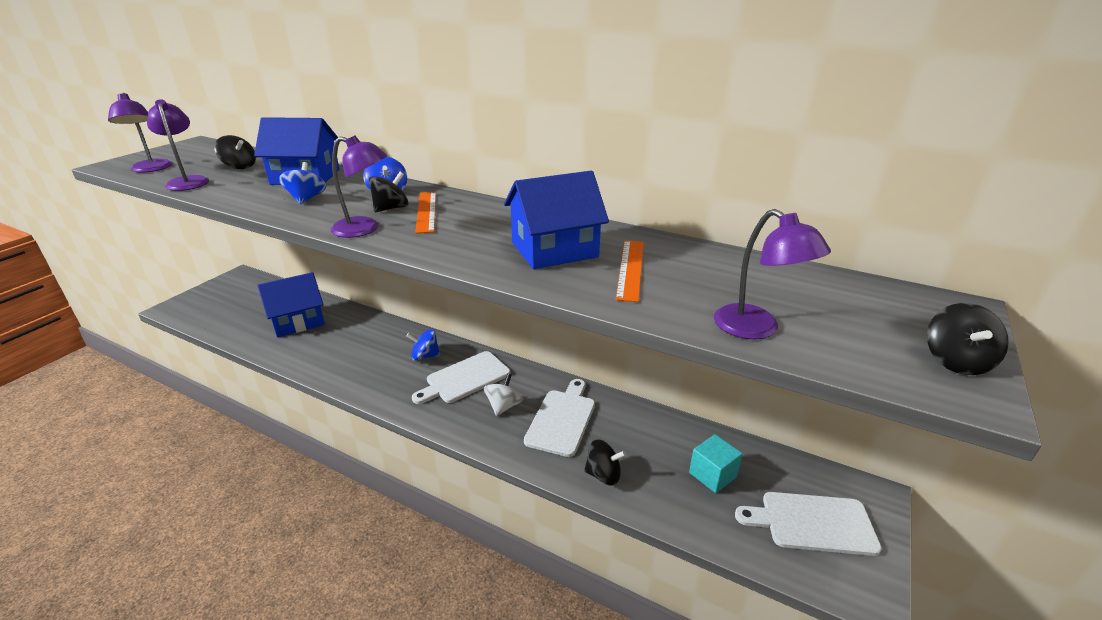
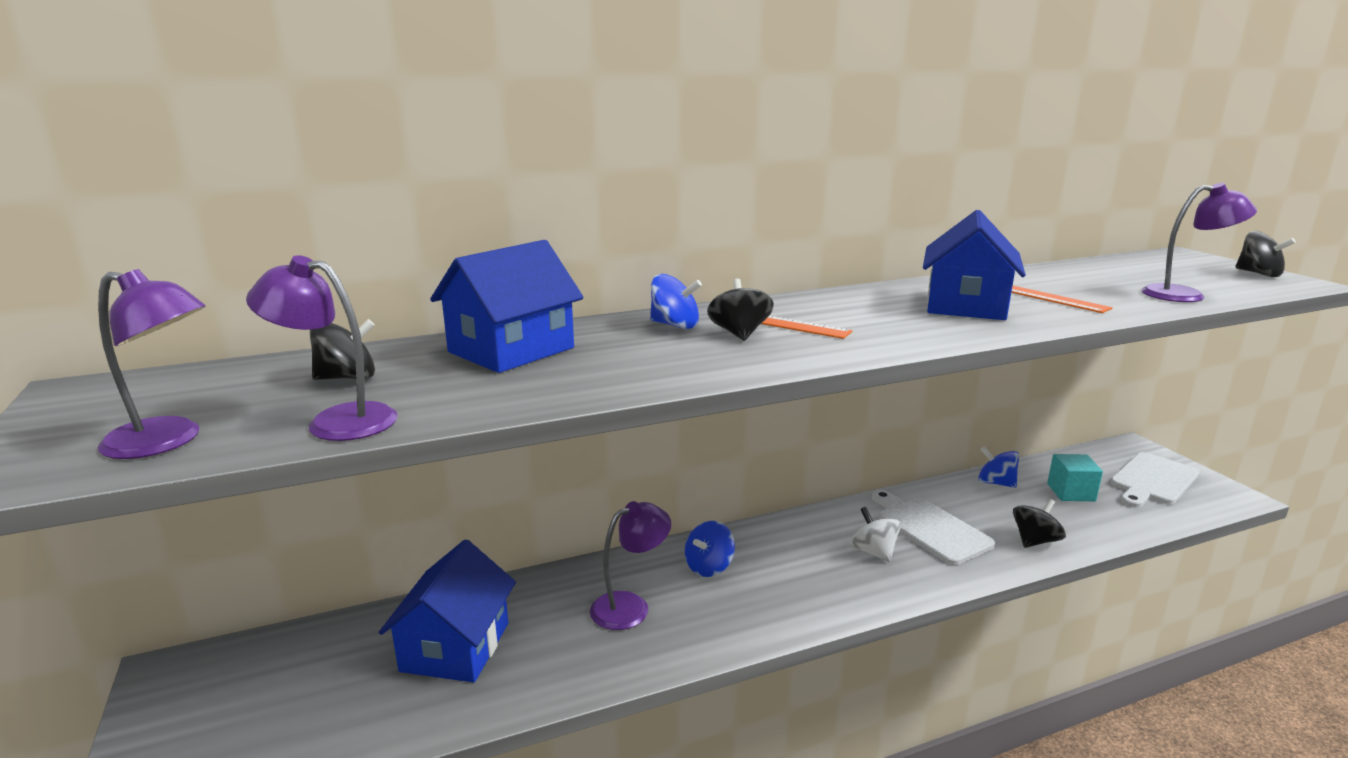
camera: 50 degrees left, 10 degrees down
(306, 199) = (616, 363): blue spinning top -> blue spinning top (995, 483)
(364, 229) = (792, 356): purple lamp -> purple lamp (630, 606)
(464, 378) = (792, 557): white cutting board -> none

